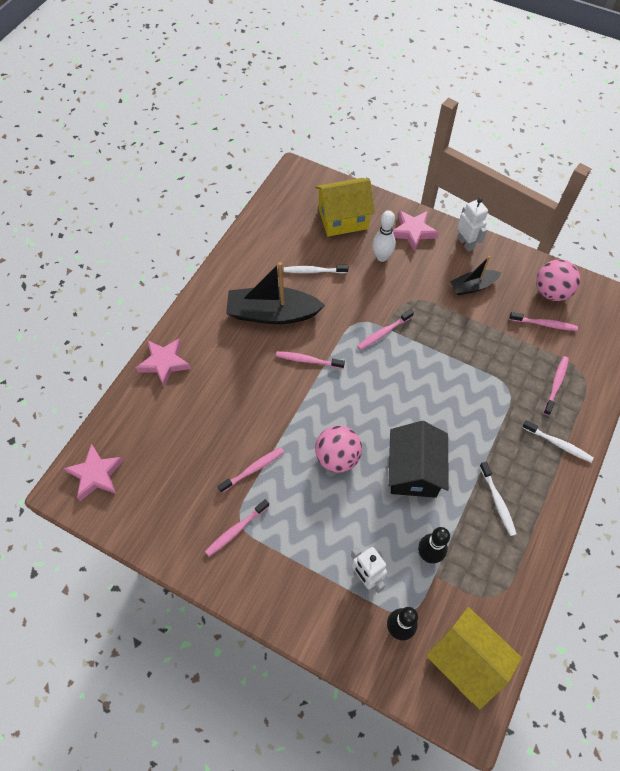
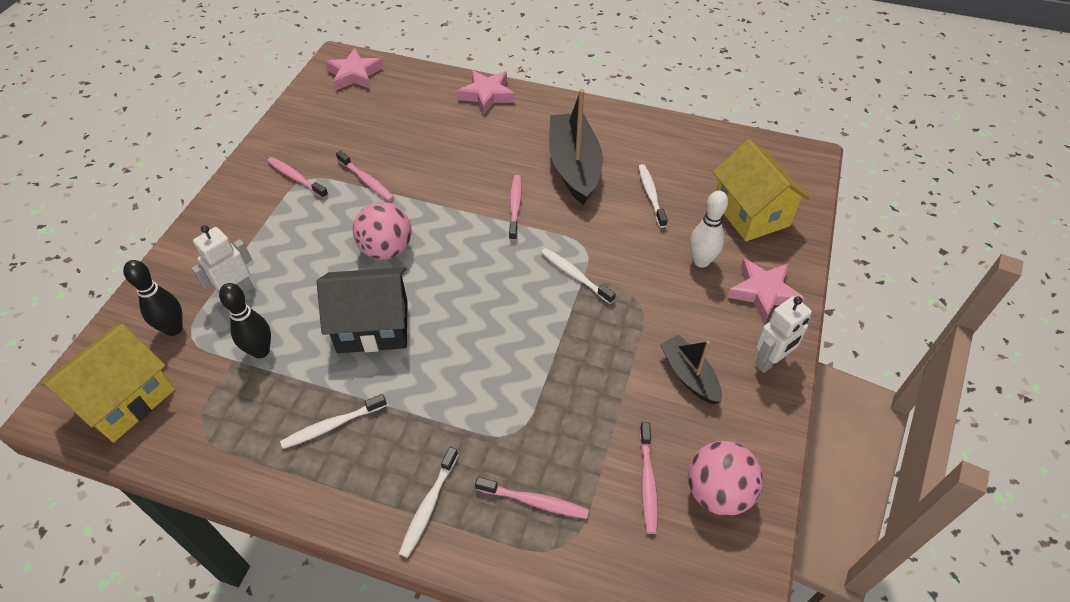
camera: 80 degrees right, 10 degrees down
(383, 332) = (575, 275): pink toothbrush -> white toothbrush

